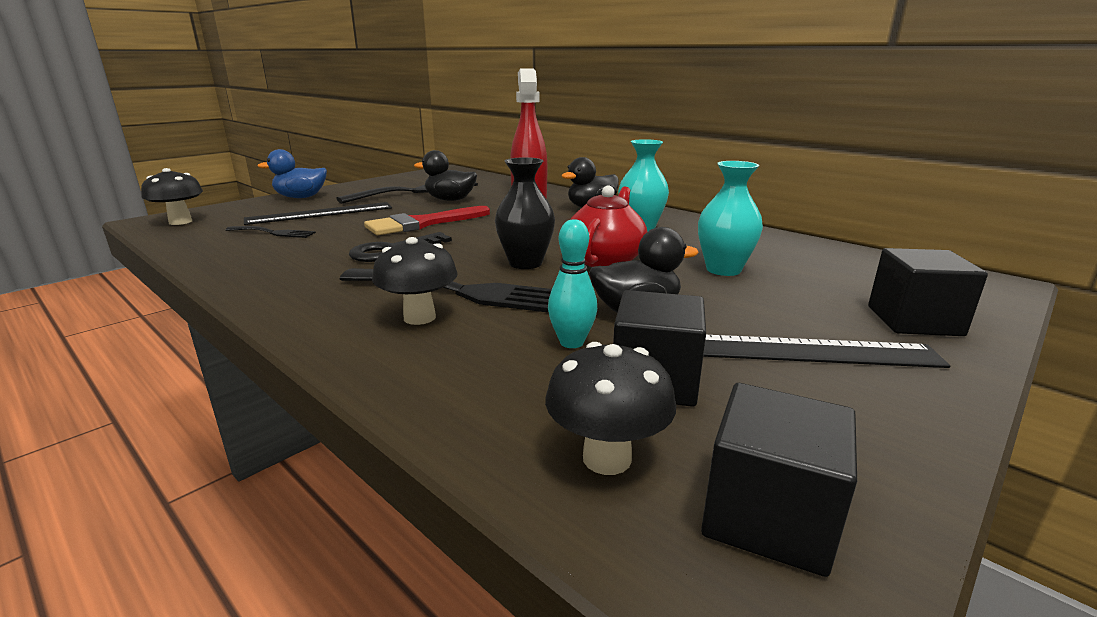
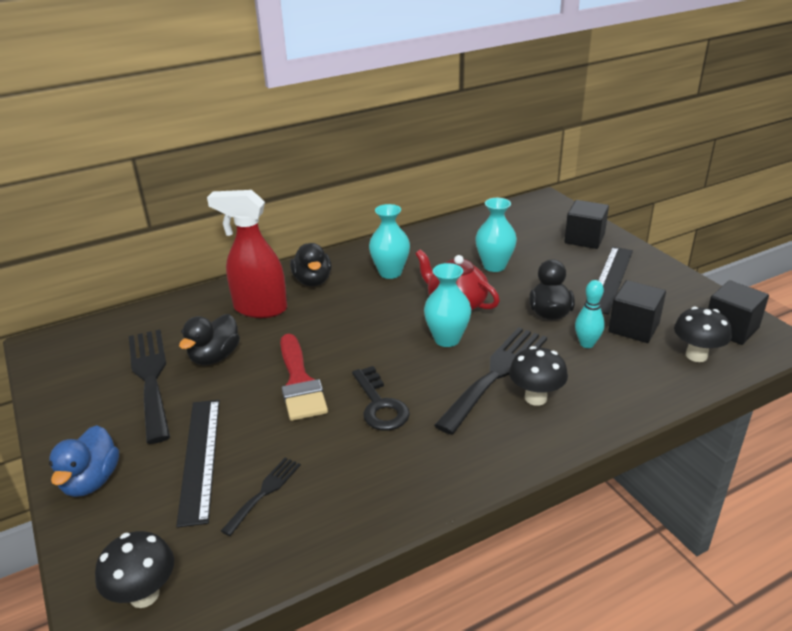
camera: 70 degrees left, 10 degrees up
(525, 263) = (447, 339): black vase -> turquoise vase

